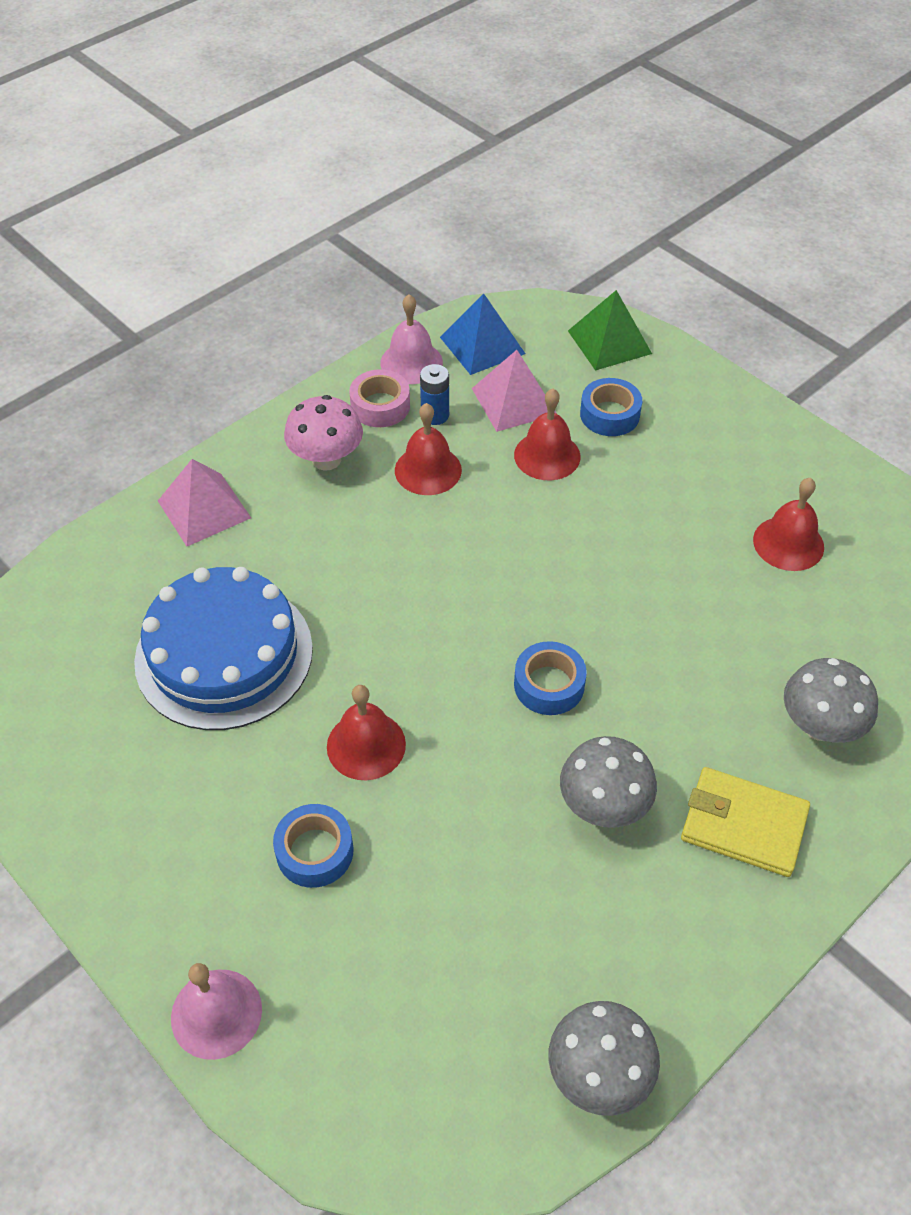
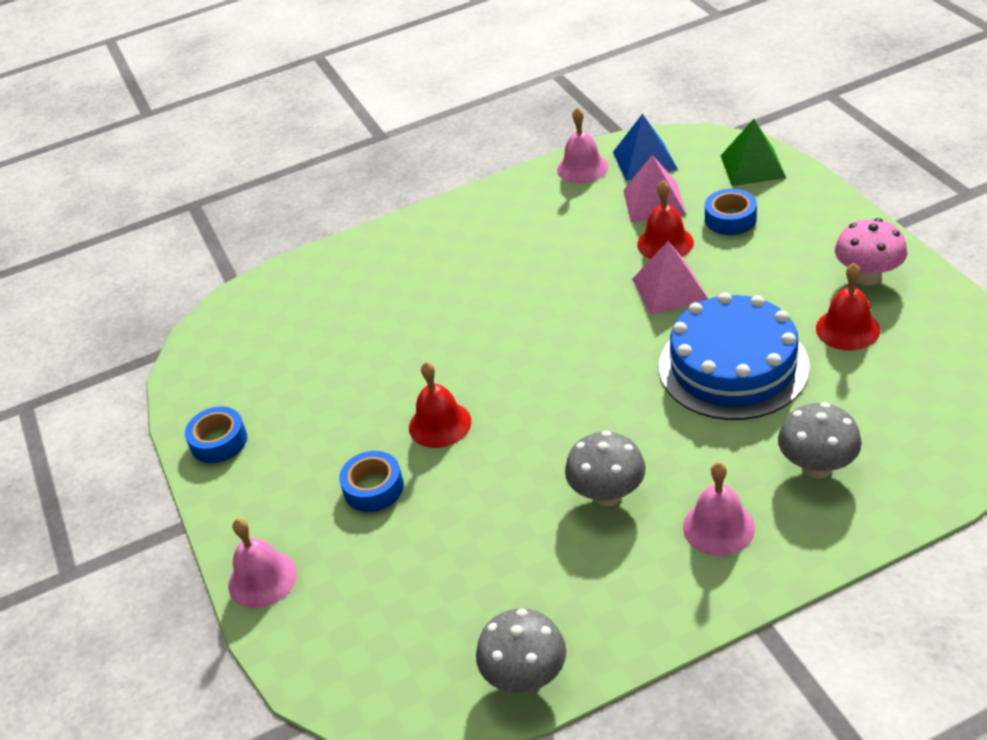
camera: 25 degrees right, 10 degrees down
(204, 509) = (385, 252): pink pyramid -> pink pyramid (670, 289)
(224, 654) = (361, 349): blue cake -> blue cake (733, 366)
(326, 459) = (489, 228): pink mushroom -> pink mushroom (868, 277)
(380, 406) = (545, 196): pink tape -> none
(428, 470) = (564, 244): red bell -> none
(435, 415) = (586, 206): blue battery -> none
(549, 685) = (598, 404): blue tape -> blue tape (219, 441)
(743, 824) = (718, 527): yellow wallet -> pink bell

